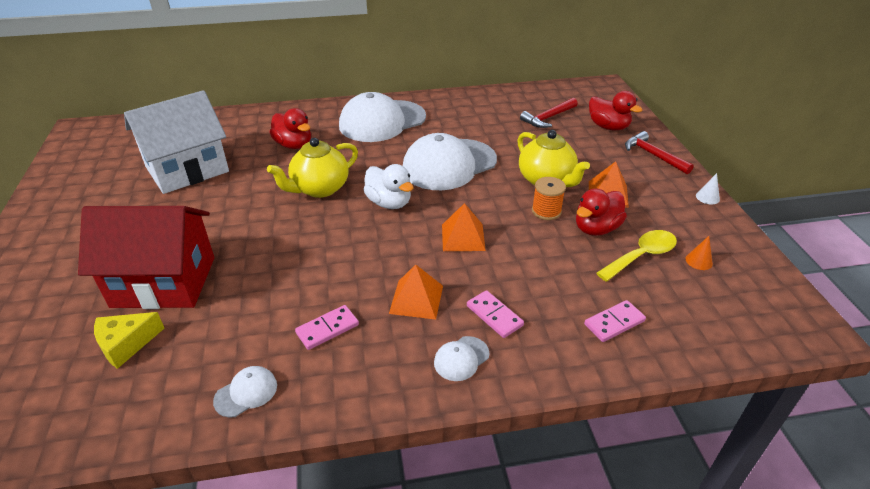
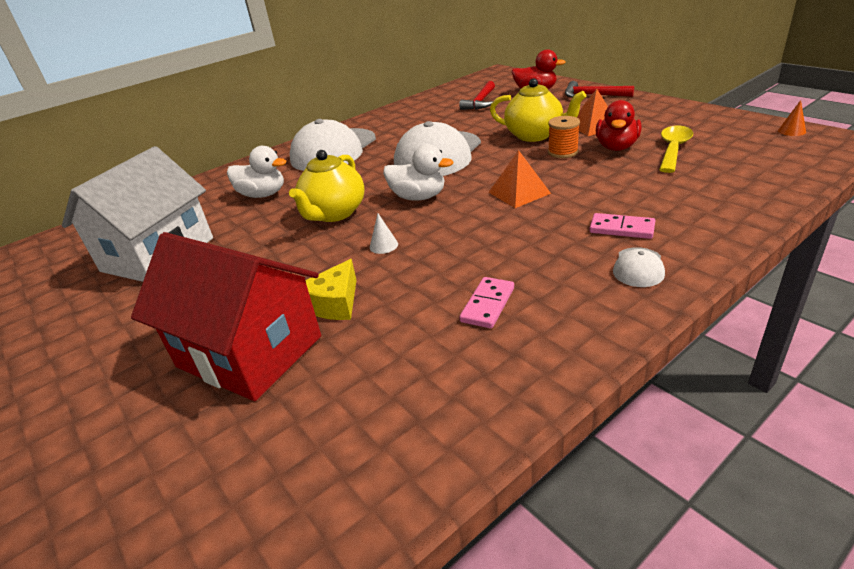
camera: 25 degrees left, 5 degrees down
(126, 344) = (271, 426): yellow cheese -> yellow cheese (334, 303)
(164, 282) = (249, 351): red house -> red house turned 60 degrees clockwise
(246, 393) = (475, 393): white cap -> none
(294, 145) = (263, 195): red duck -> white duck
(416, 299) = (540, 247): orange pyramid -> none
(614, 323) = (716, 193): pink domino -> none
(699, 261) = (715, 136): orange cone -> orange cone (791, 131)
(707, 197) = (665, 103): white cone -> white cone (383, 245)

